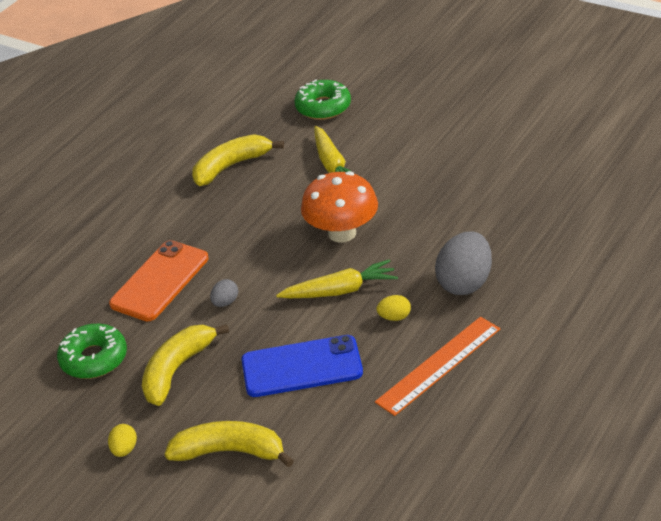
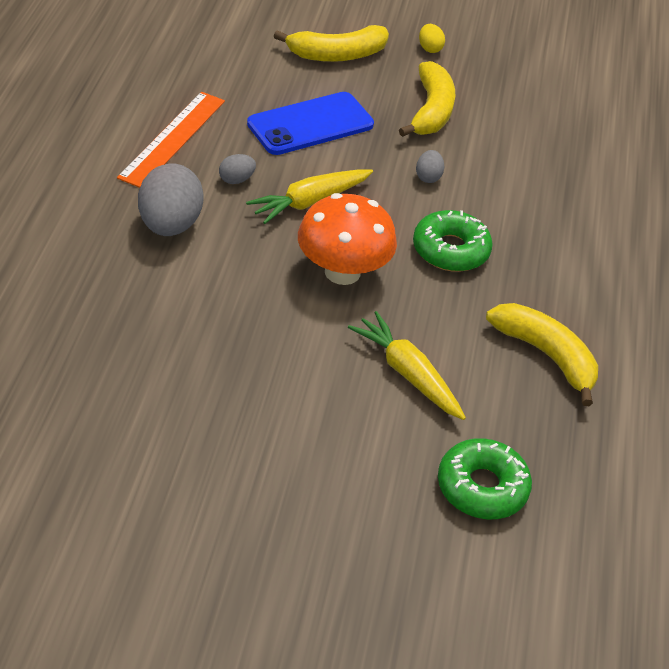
camera: 150 degrees right, 5 degrees up
(94, 359) = (519, 113): green donut -> green donut (450, 250)
(160, 281) = (516, 192): orange phone -> none
(231, 166) = (546, 355): yellow banana -> yellow banana turned 75 degrees counterclockwise
(394, 317) = (236, 180): yellow egg -> grey egg

